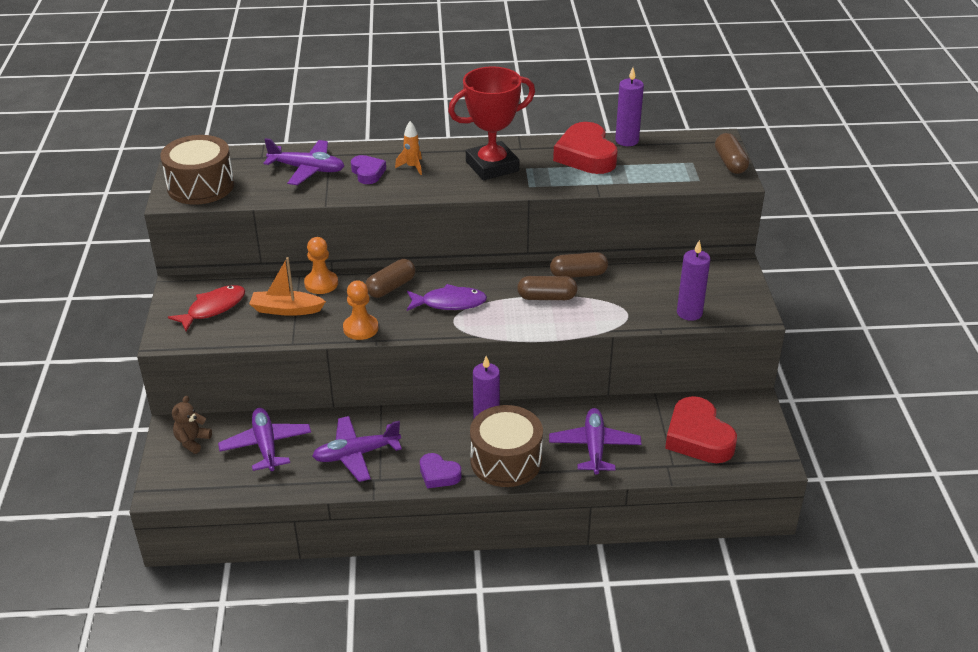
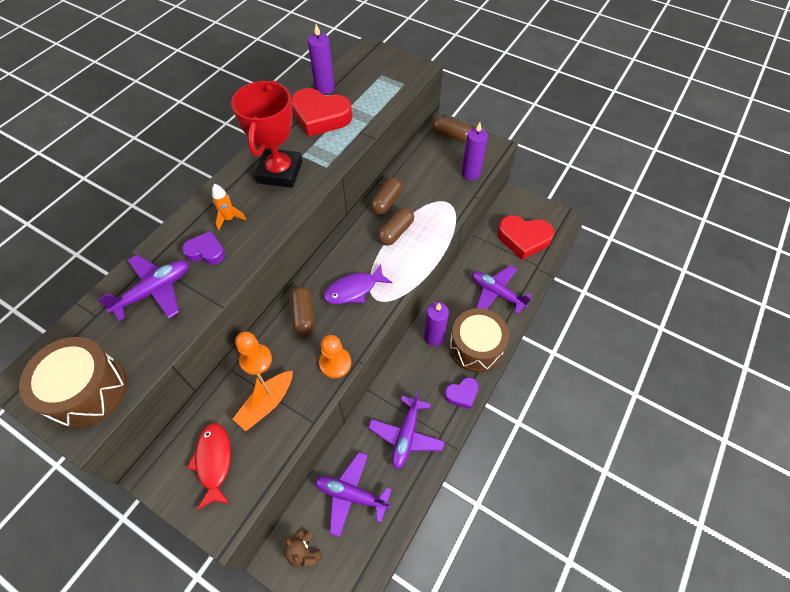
camera: 55 degrees left, 20 degrees up
(449, 303) = (354, 289): purple fish -> purple fish turned 150 degrees counterclockwise
(730, 163) = (399, 60): brown capsule -> brown capsule (451, 136)

